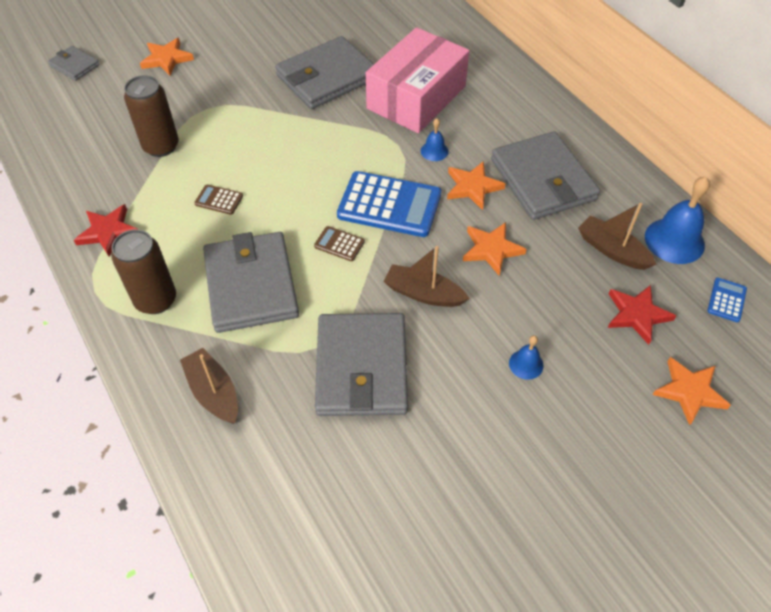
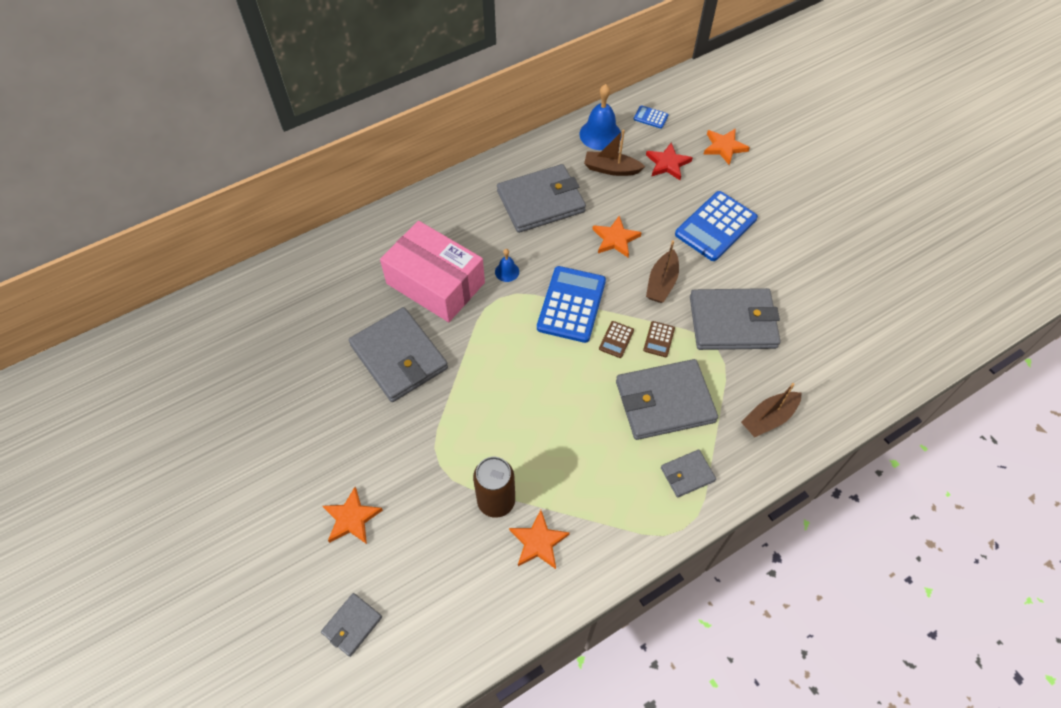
camera: 90 degrees left, 5 degrees up
(108, 232) = (613, 531): red star -> none
(156, 300) = (687, 474): brown can -> grey wallet
(219, 200) = (569, 438): brown calculator -> brown calculator (659, 339)
(473, 187) = (549, 247): orange star -> orange star (538, 542)
(526, 364) = (716, 226): blue bell -> blue calculator
(612, 250) = (611, 169): brown boat -> brown boat turned 60 degrees clockwise

